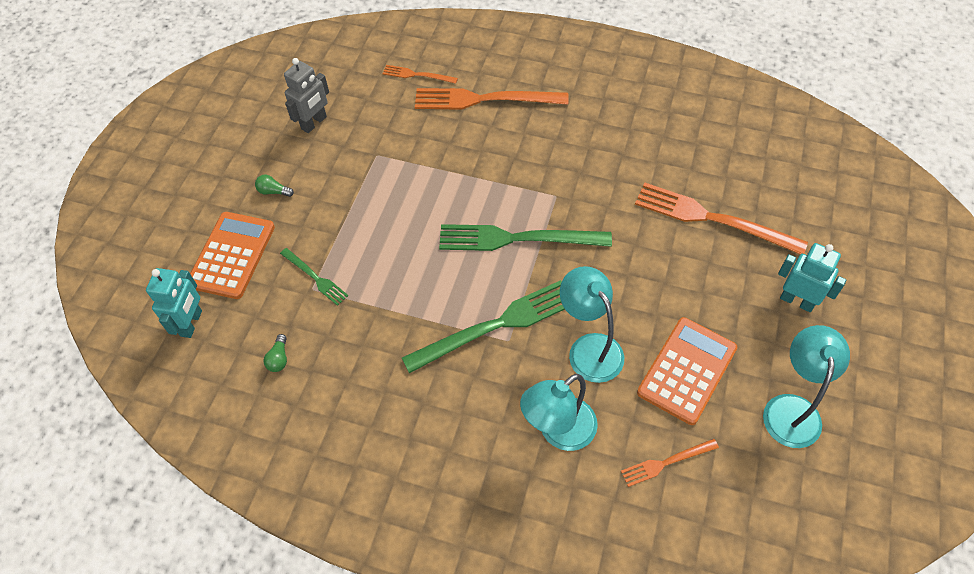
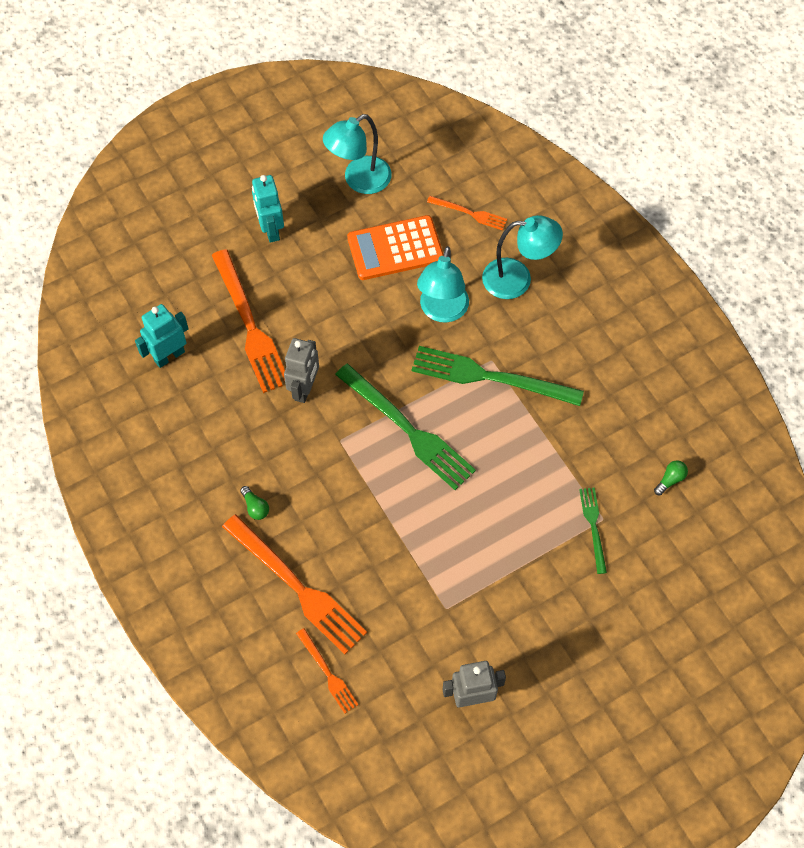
camera: 140 degrees left, 5 degrees up
(191, 323) = (721, 566): turquoise robot -> turquoise robot (169, 356)
(232, 255) = (648, 606): orange calculator -> none
(273, 191) = (567, 646): green light bulb -> green light bulb (255, 507)
(620, 208) = (304, 389): none -> grey robot

